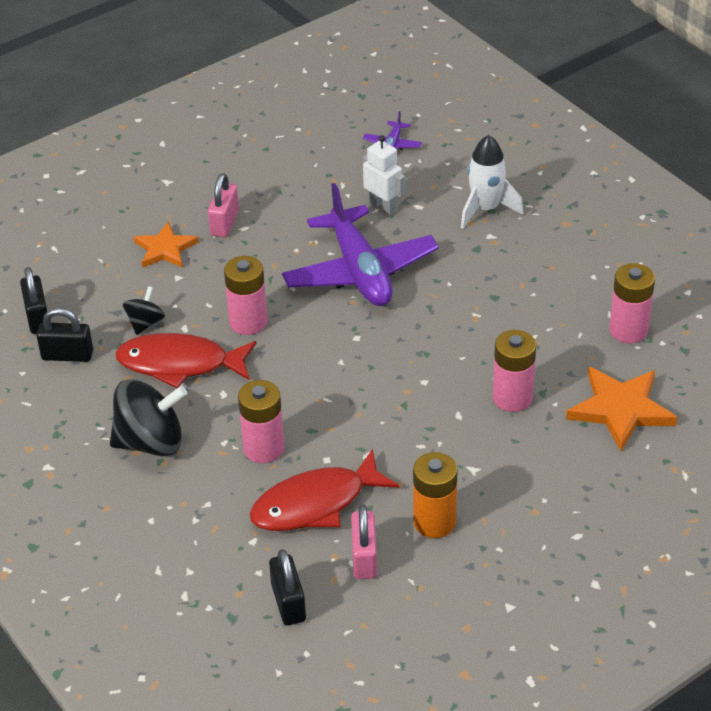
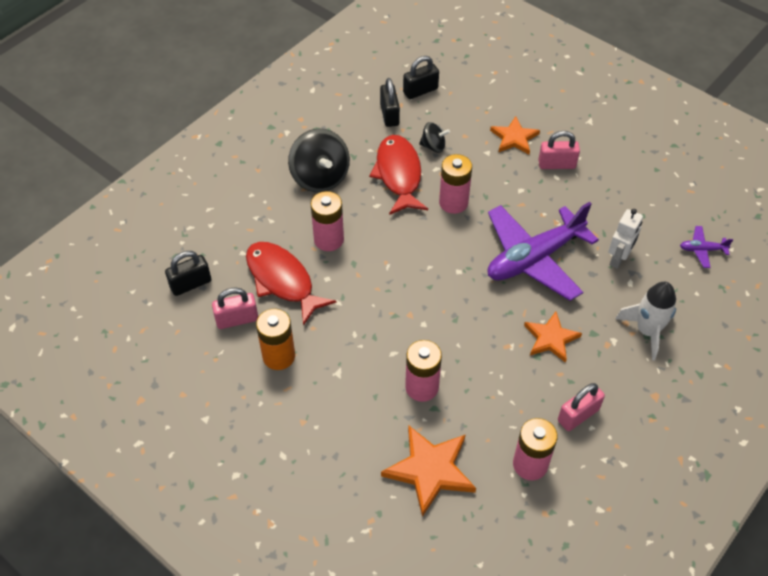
camera: 75 degrees right, 10 degrees up
(475, 281) = (551, 338): none -> orange star
(577, 282) = (578, 415): none -> pink padlock

